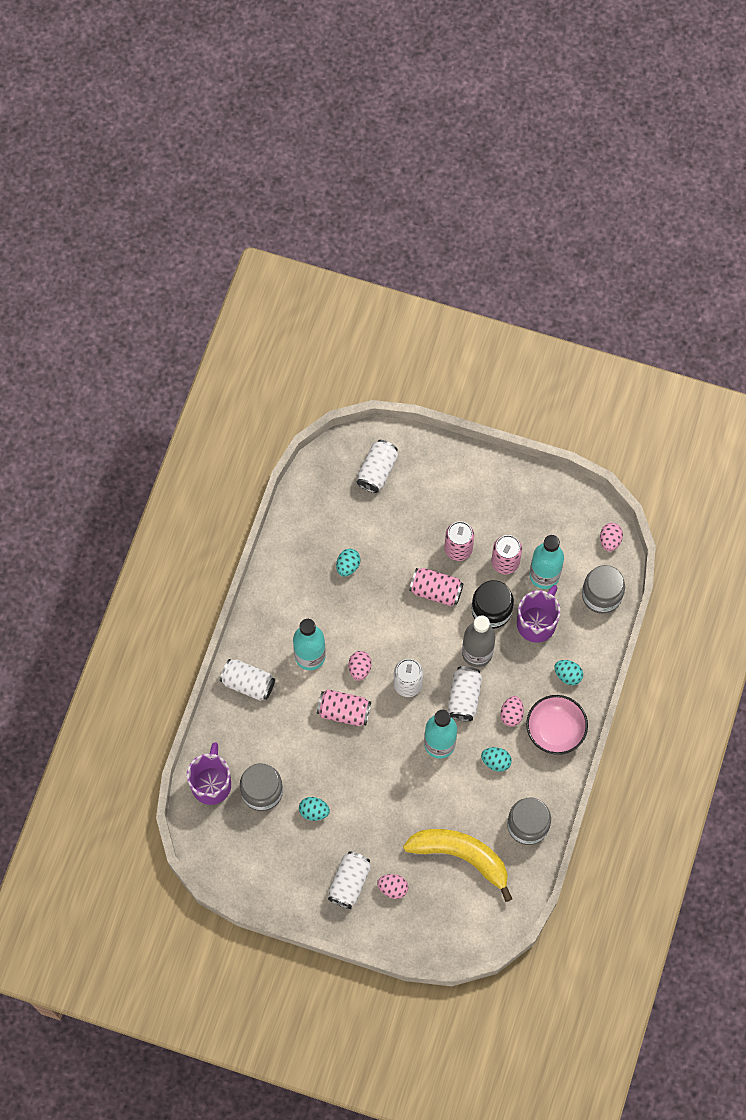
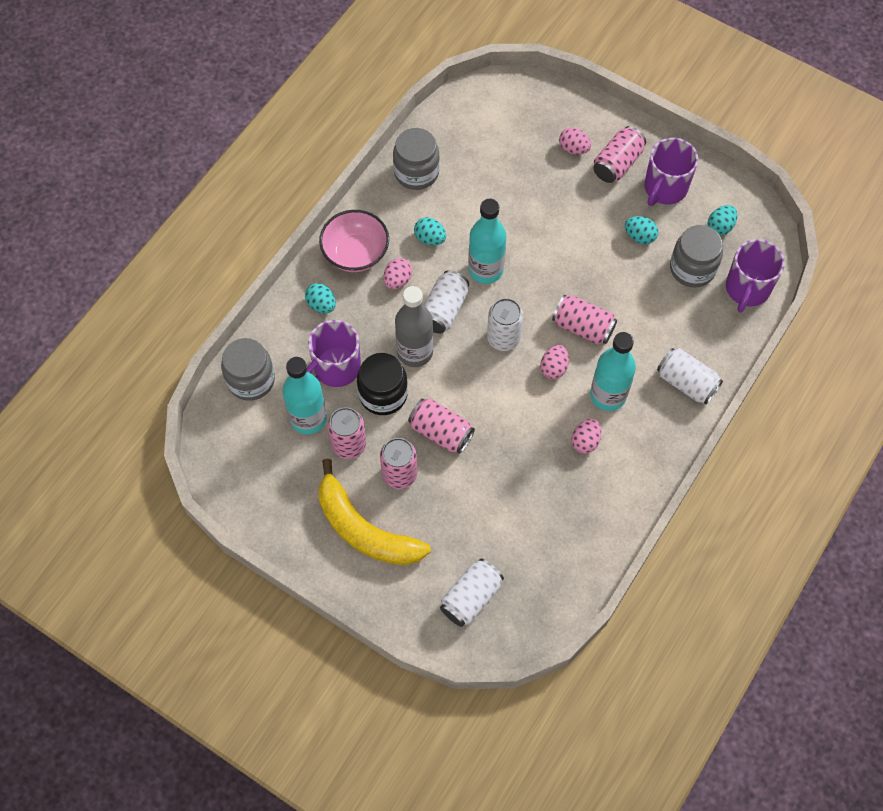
camera: 165 degrees left, 5 degrees down
(301, 867) = (665, 188): none -> purple mug
(348, 566) = (538, 487): turquoise egg -> turquoise egg (720, 227)
(349, 882) = (617, 163): white can -> pink can
(461, 856) = (494, 160): yellow banana -> yellow banana (364, 529)
(610, 540) = (216, 439): pink egg -> pink egg (585, 441)

